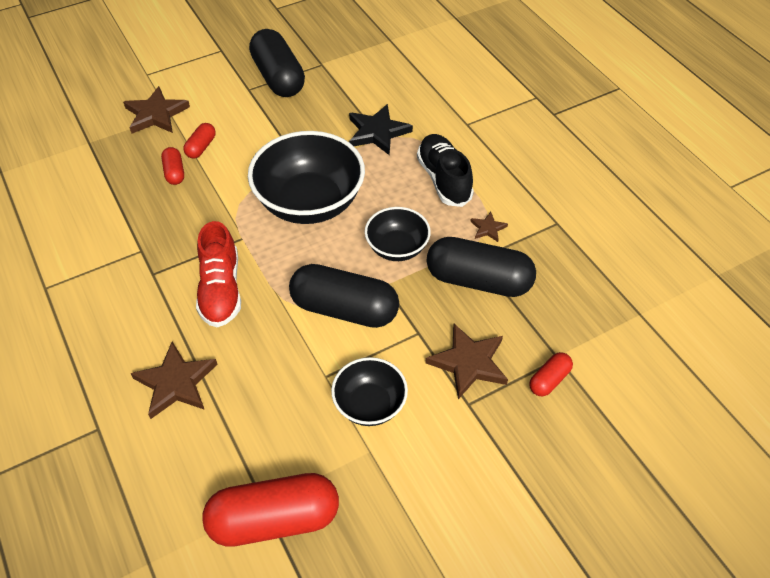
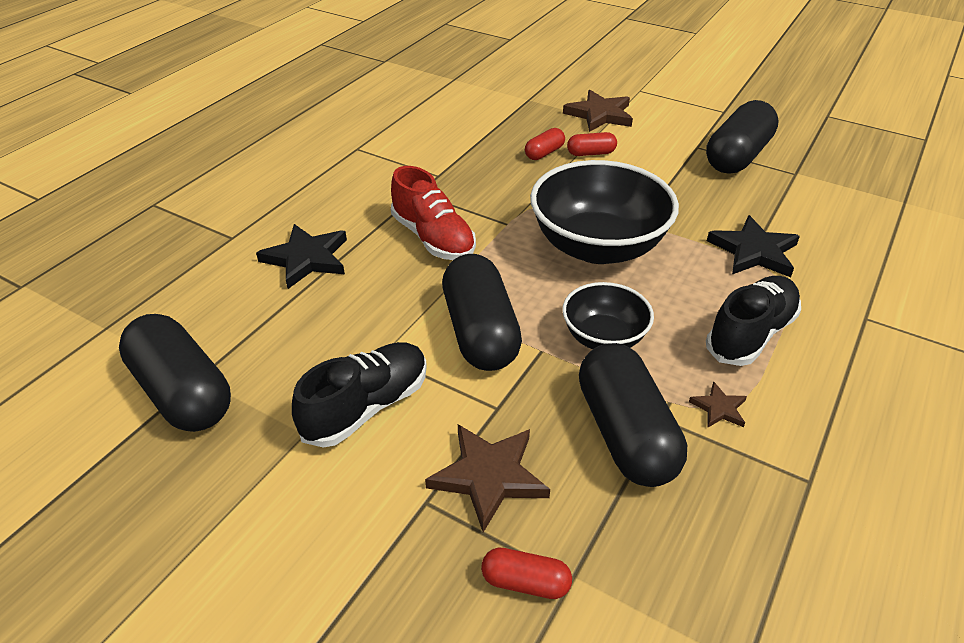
camera: 60 degrees right, 10 degrees down
(176, 383) = (307, 258): brown star -> black star
(221, 290) = (433, 238): red shoe -> red shoe turned 90 degrees counterclockwise
(274, 520) = (182, 393): red capsule -> black capsule
(369, 404) = (366, 407): black bowl -> black shoe

